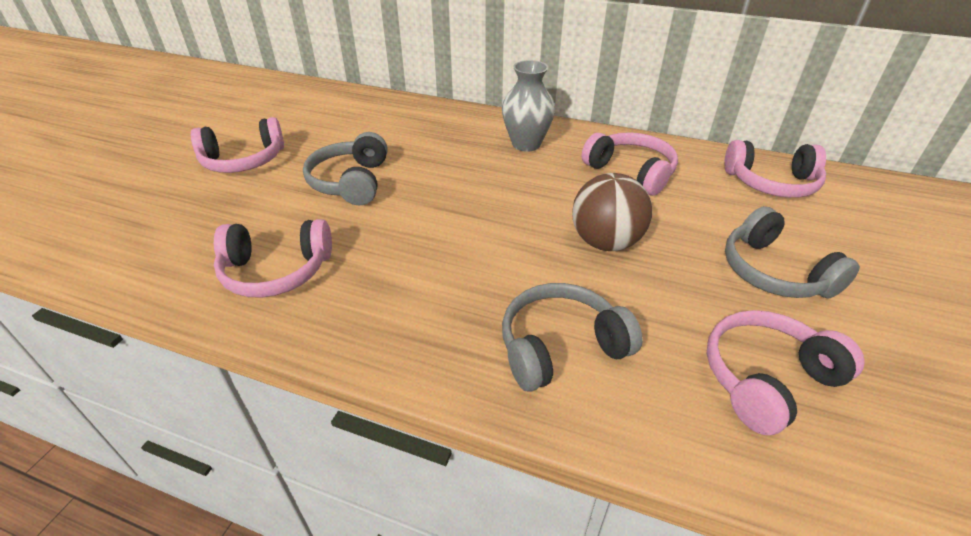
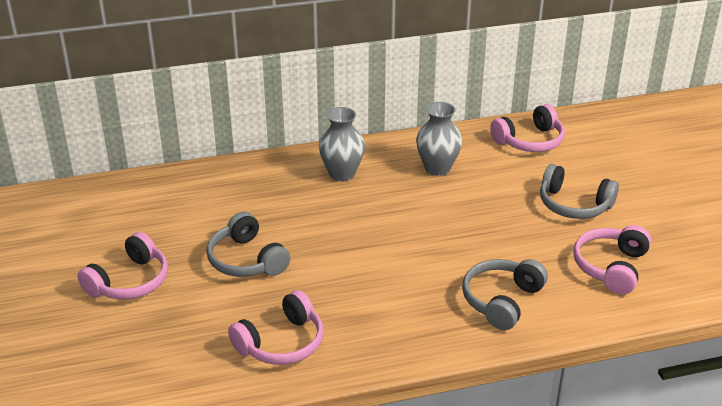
camera: 35 degrees left, 5 degrees down
(605, 242) = (468, 227): brown ball -> none
(631, 172) = (437, 168): pink headphones -> grey vase

